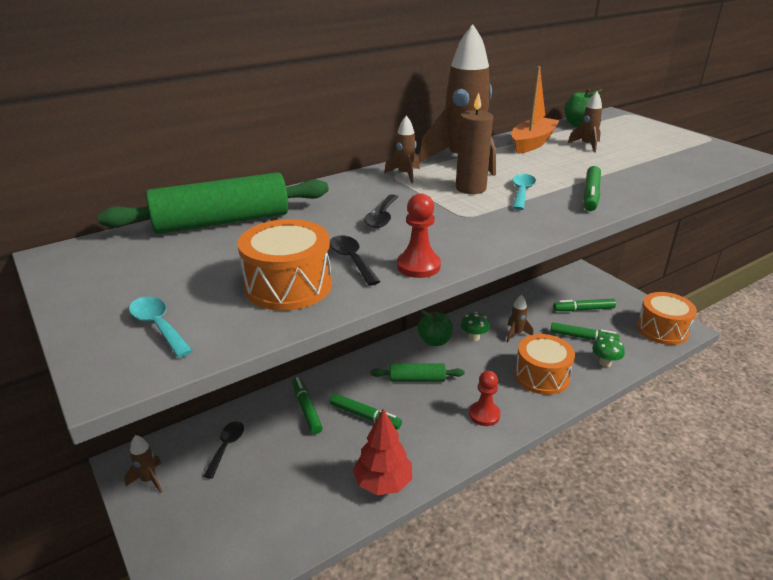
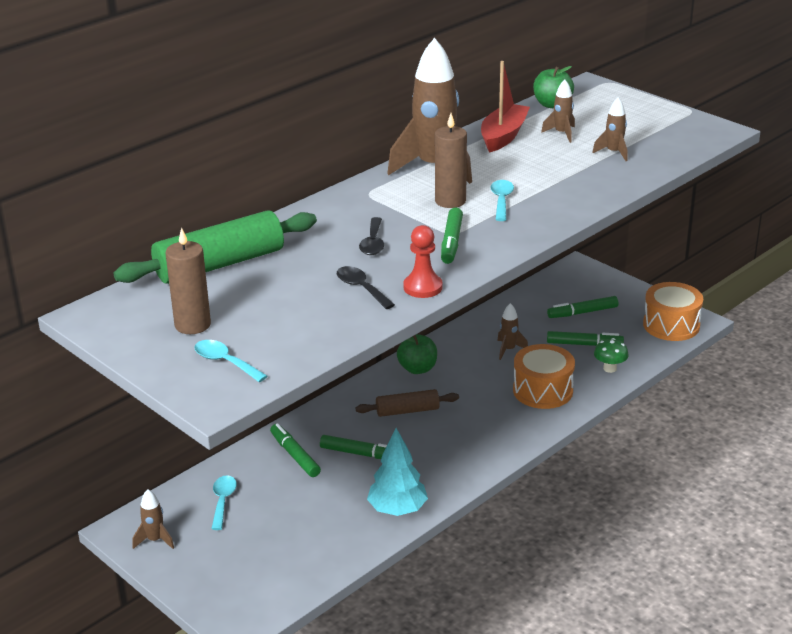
camera: 10 degrees left, 0 degrees up
(153, 278) = (192, 325): none -> brown candle
(226, 447) = (223, 501): black spoon -> turquoise spoon
(288, 286) = (316, 317): orange drum -> none
(383, 483) = (397, 510): red tree -> turquoise tree
(405, 175) = (379, 191): brown rocket -> brown rocket (613, 153)
(417, 379) = (407, 411): green rolling pin -> brown rolling pin
(474, 337) = (461, 359): green mushroom -> none
(484, 415) = (487, 436): red pawn -> none
(532, 143) = (503, 136): orange boat -> red boat
(590, 195) = (568, 196): green marker -> green marker (451, 242)

